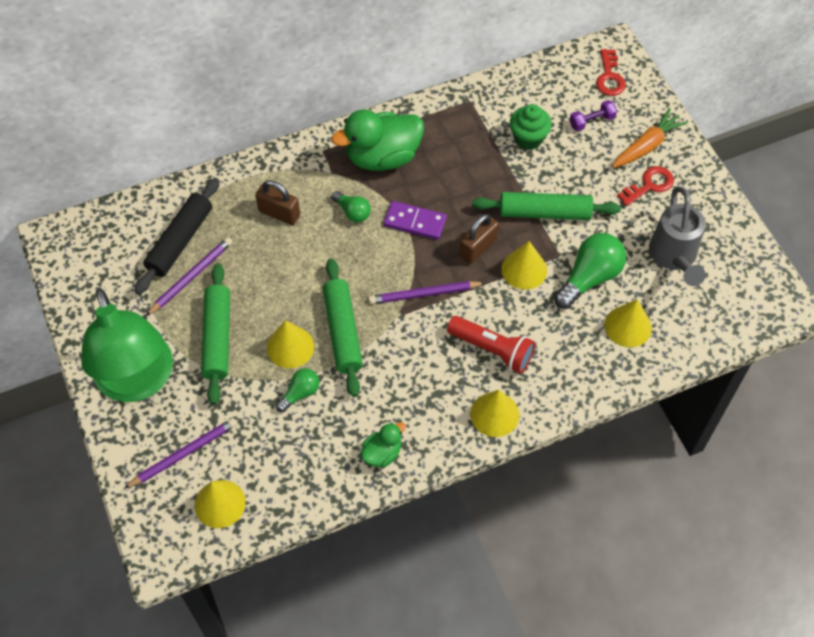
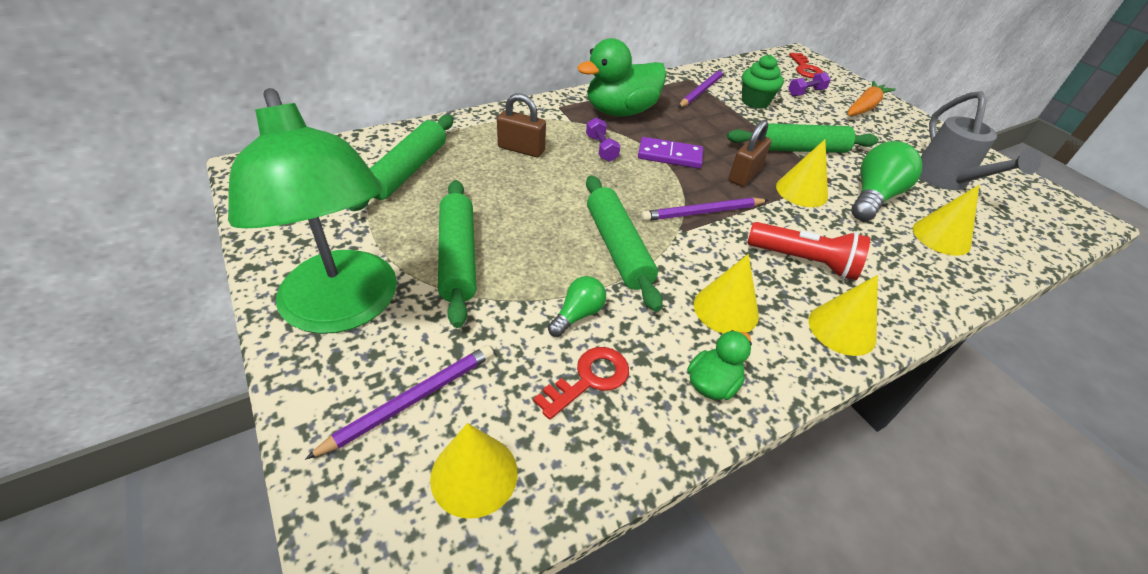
camera: 10 degrees left, 15 degrees down
(180, 241) = (408, 170): black rolling pin -> green rolling pin
(191, 277) = (421, 201): purple pencil -> purple pencil (702, 91)
(290, 347) = (554, 264): yellow cone -> yellow cone (726, 309)
(353, 212) = (601, 148): green light bulb -> purple dumbbell
(649, 185) = (885, 131): red key -> red key (589, 379)

